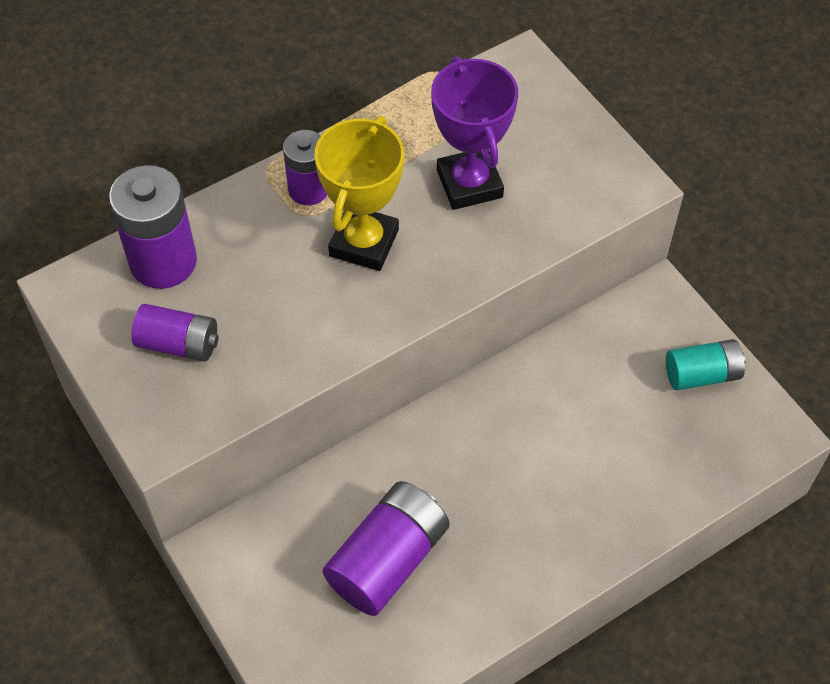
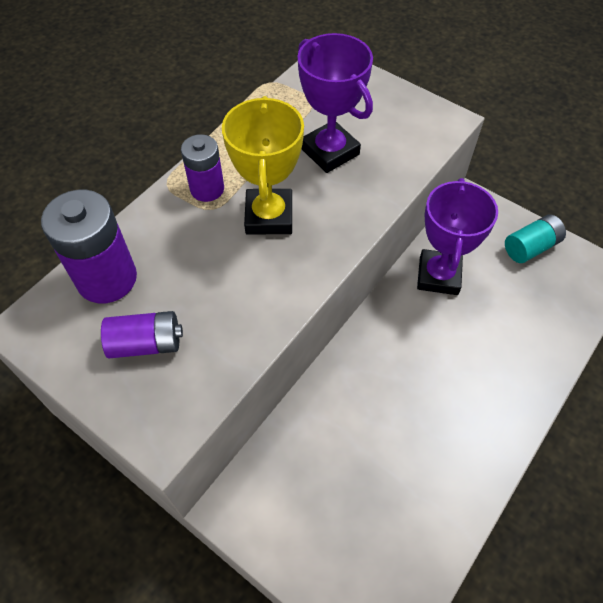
camera: 20 degrees left, 0 degrees up
(388, 560) = (376, 465): purple battery -> none
(565, 373) = (438, 276): none -> purple trophy

